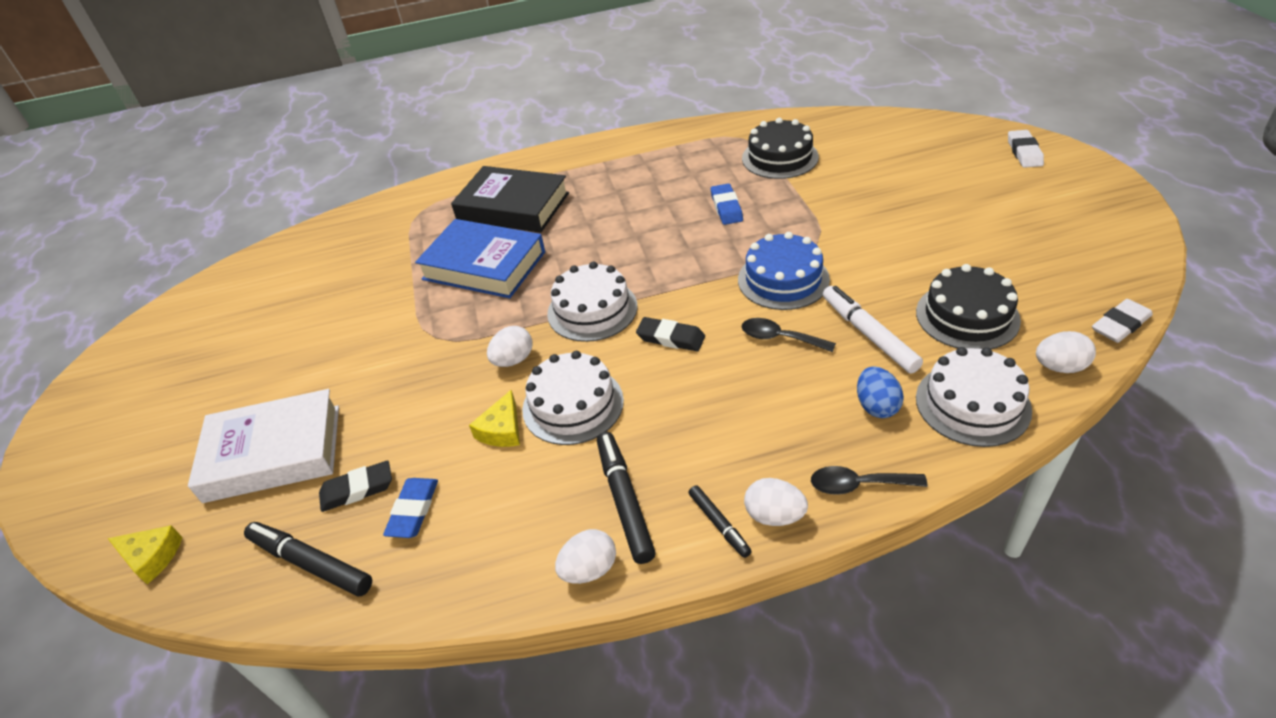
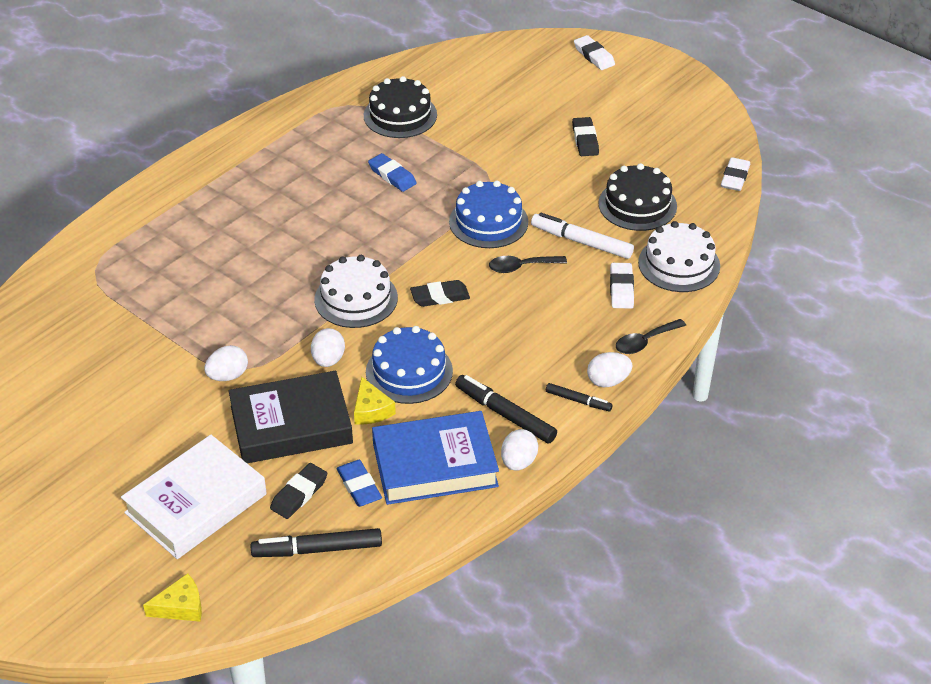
camera: 40 degrees left, 0 degrees up
(484, 266) = (219, 297): blue book -> blue book (435, 465)
(513, 207) = (189, 236): black book -> black book (291, 425)
(573, 405) = (409, 371): white cake -> blue cake
(876, 406) = (621, 289): blue egg -> white eraser
(953, 230) = (585, 140): none -> black eraser
(1059, 367) = (715, 220): white egg -> white egg (228, 376)

